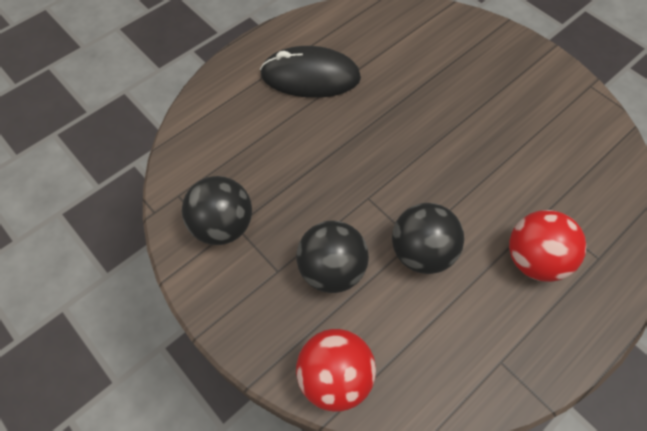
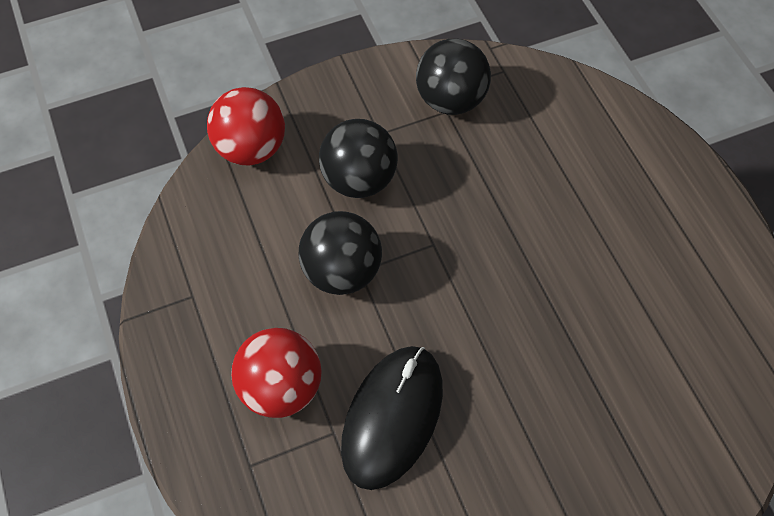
camera: 110 degrees right, 0 degrees up
(310, 76) = (642, 242): black mouse -> black mouse (392, 417)

